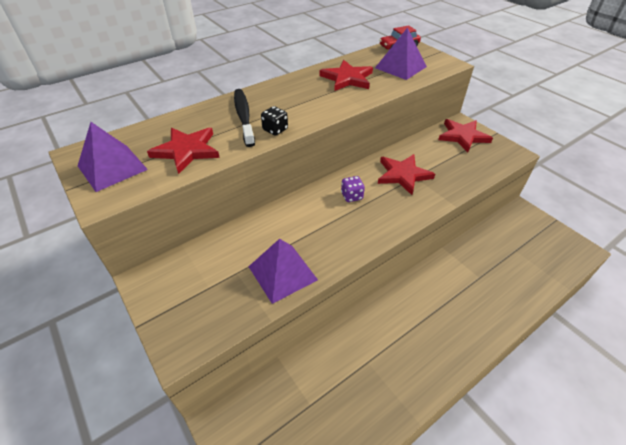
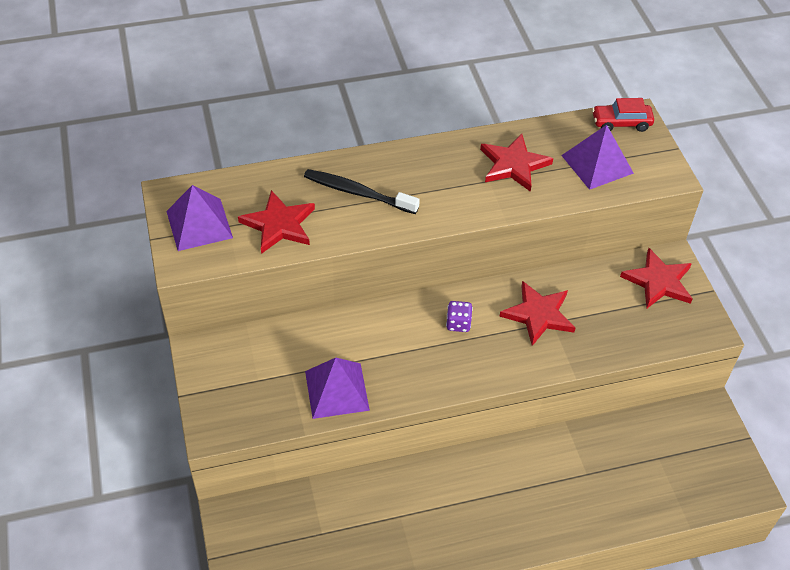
camera: 20 degrees right, 5 degrees up
(243, 117) = (358, 193): black toothbrush -> black toothbrush turned 75 degrees counterclockwise
(275, 130) = (384, 224): black dice -> none

